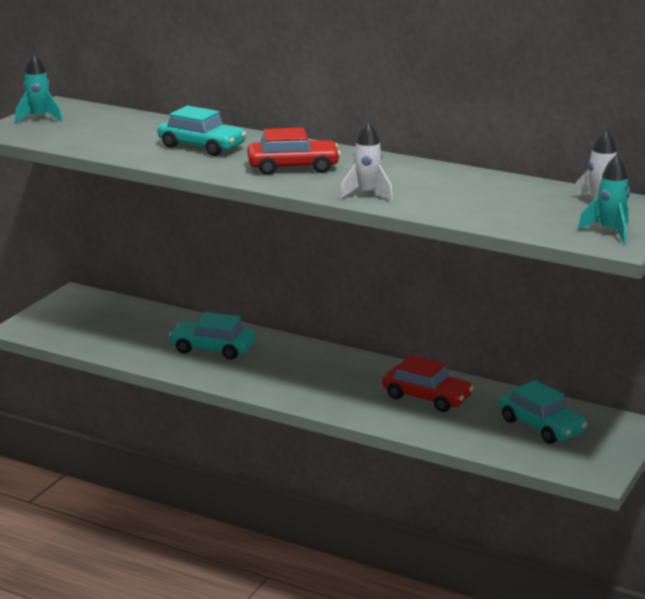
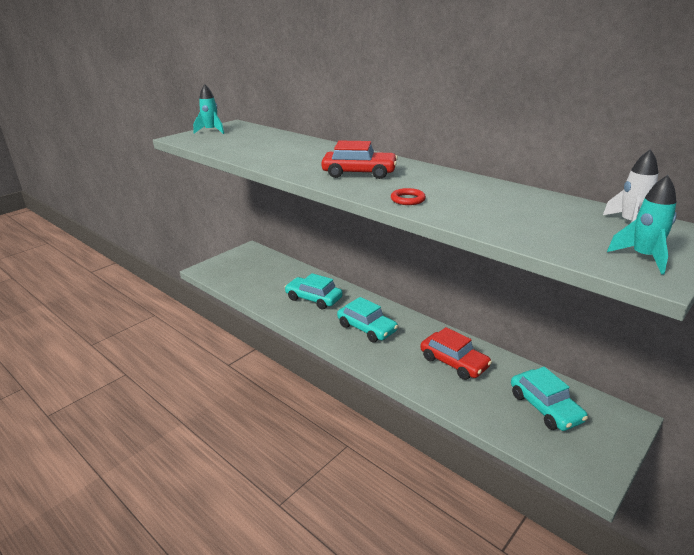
camera: 15 degrees right, 5 degrees up
(202, 146) = (302, 154): turquoise car -> turquoise car (367, 328)
(367, 194) = (407, 199): white rocket -> red ring

